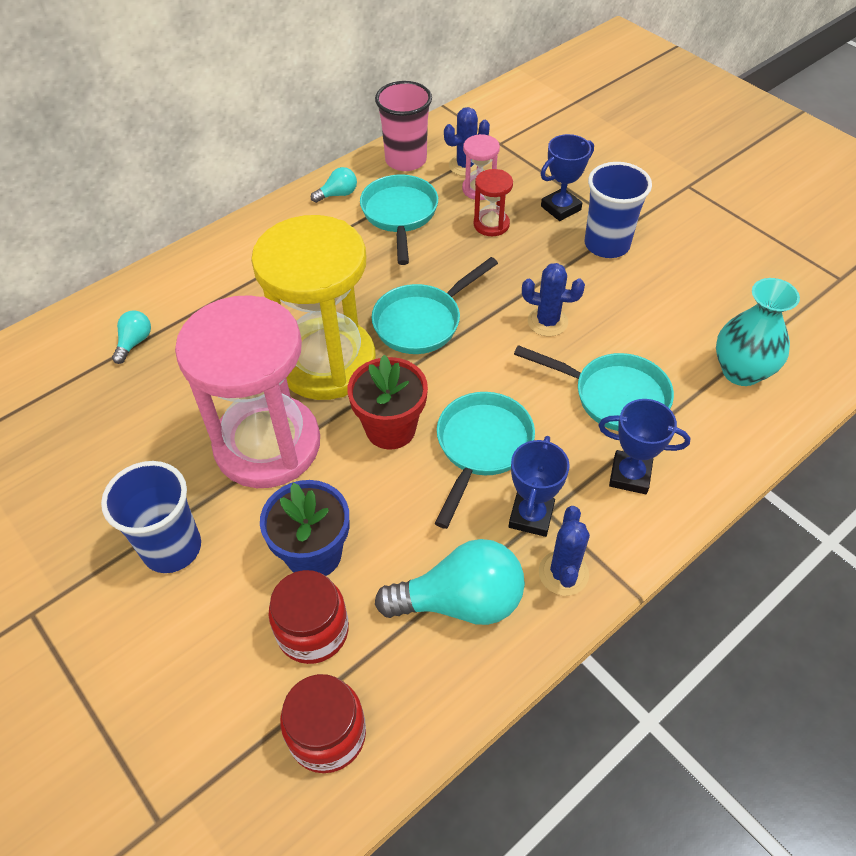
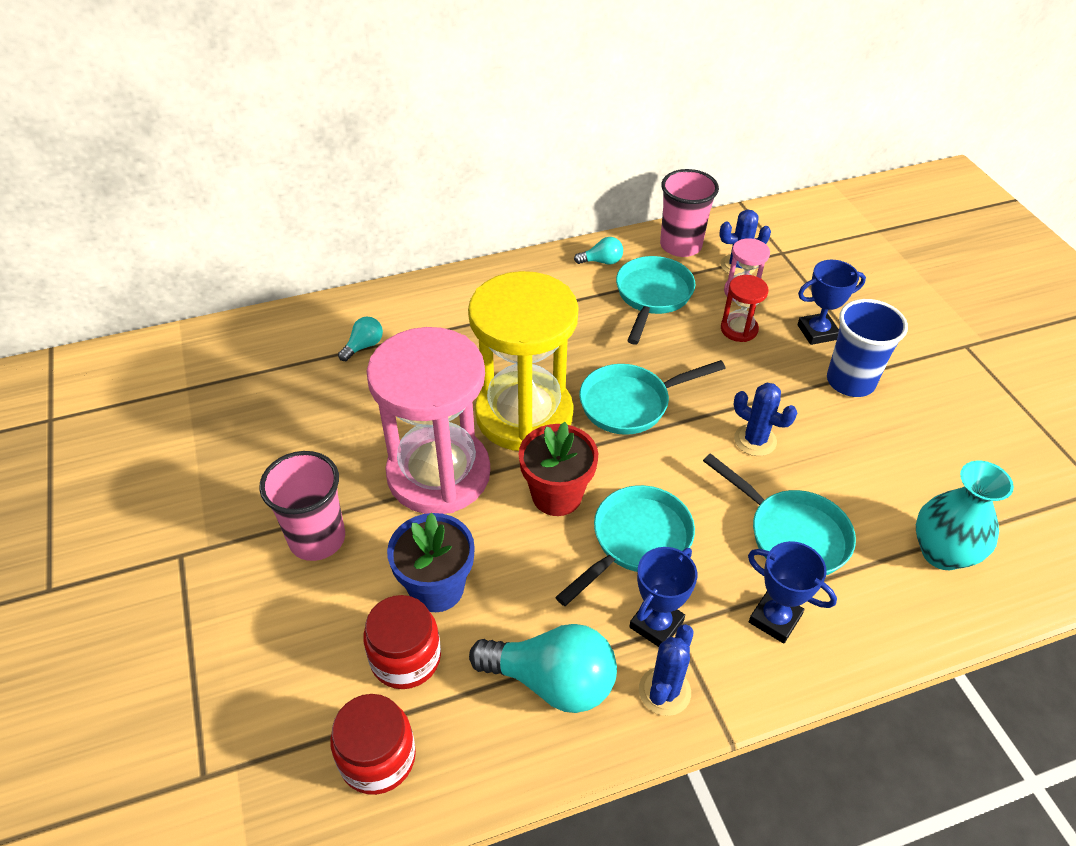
camera: 20 degrees right, 5 degrees down
(172, 548) = (317, 539): blue cup -> pink cup

